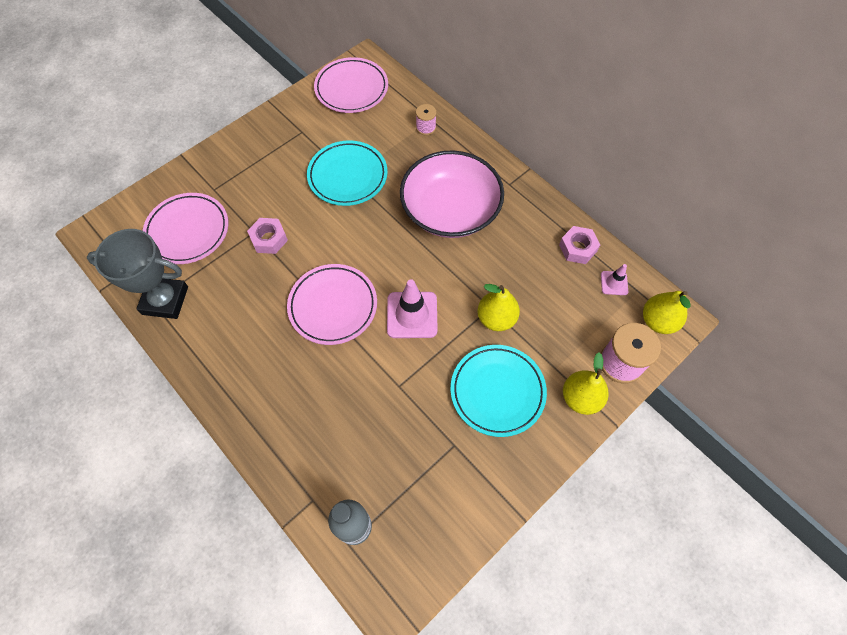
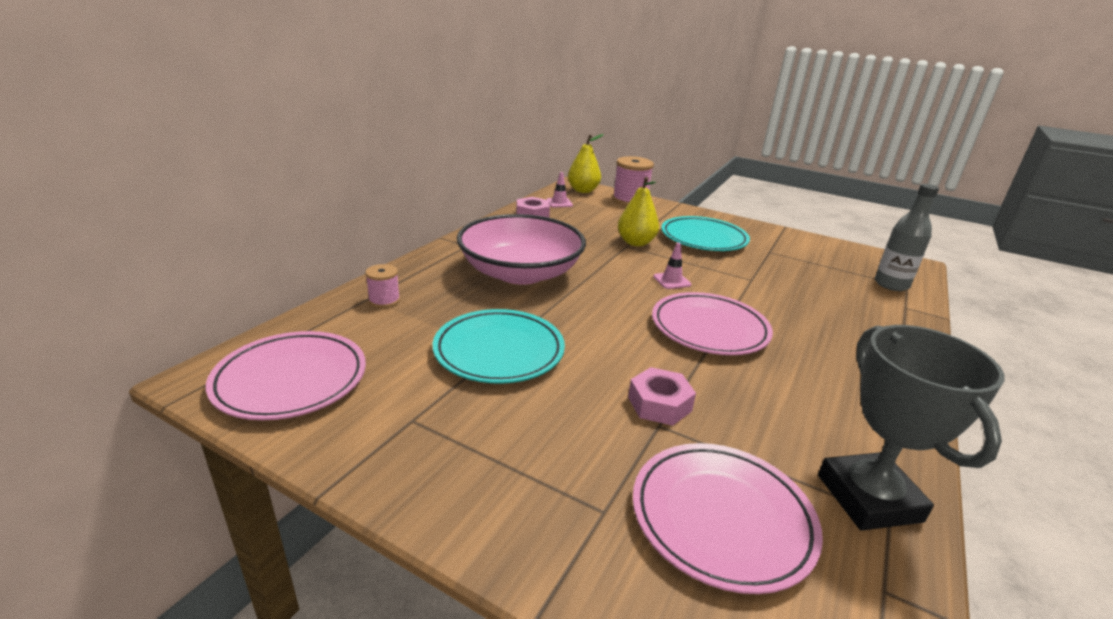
camera: 110 degrees left, 35 degrees down
(412, 315) = (671, 281): pink traffic cone -> pink traffic cone, size x0.53
(580, 398) = (673, 212): yellow pear -> none

